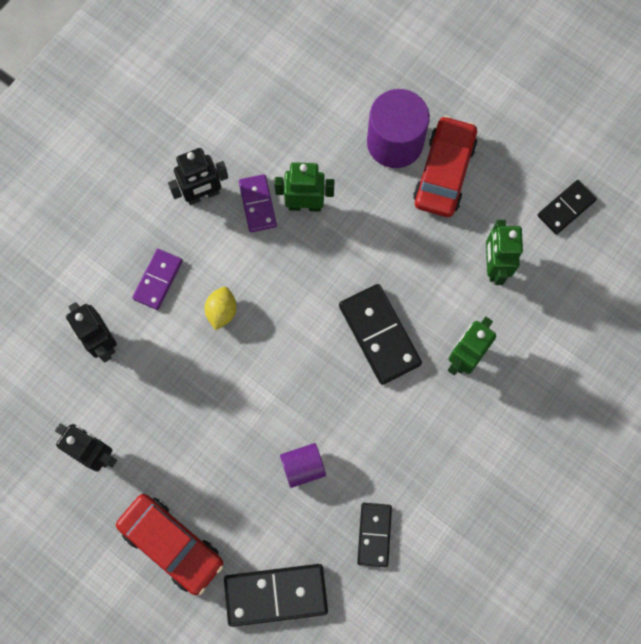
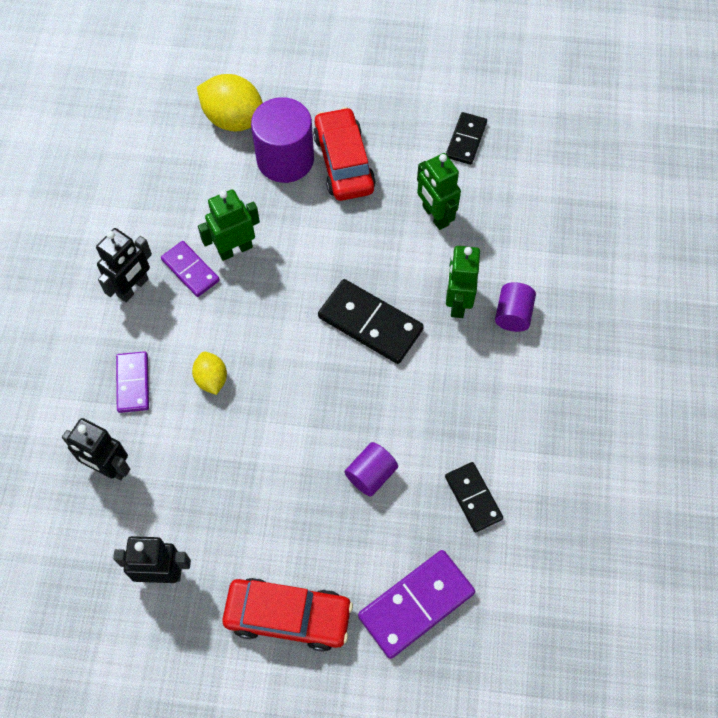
camera: 30 degrees left, 10 degrees down
(276, 595) = (416, 605): black domino -> purple domino
(372, 80) = (234, 119): none -> yellow lemon
(506, 395) = (513, 315): none -> purple cylinder

